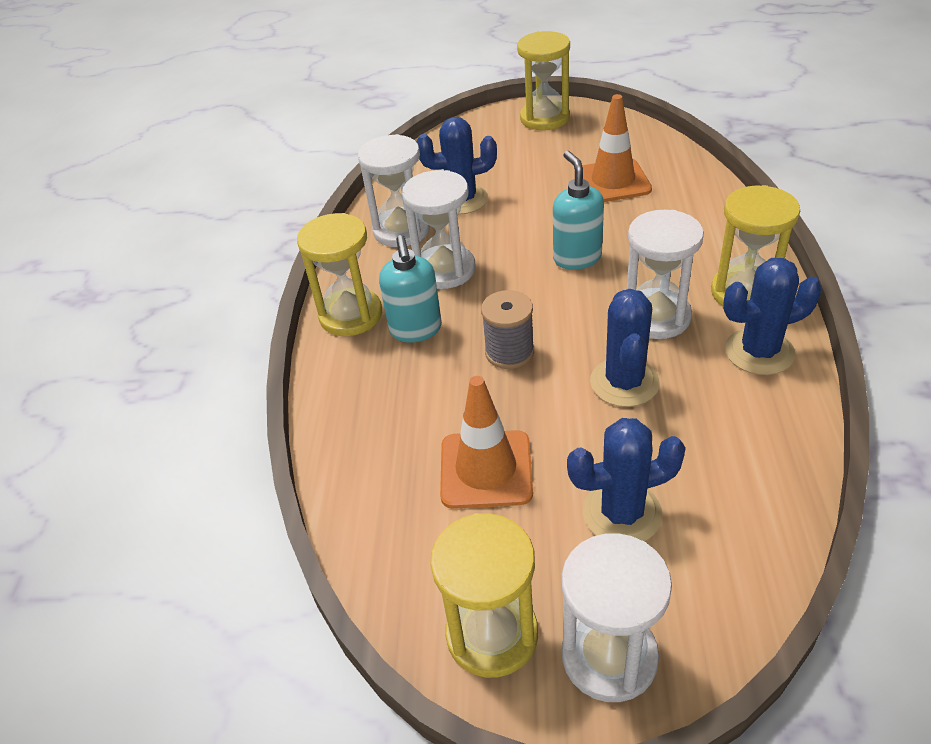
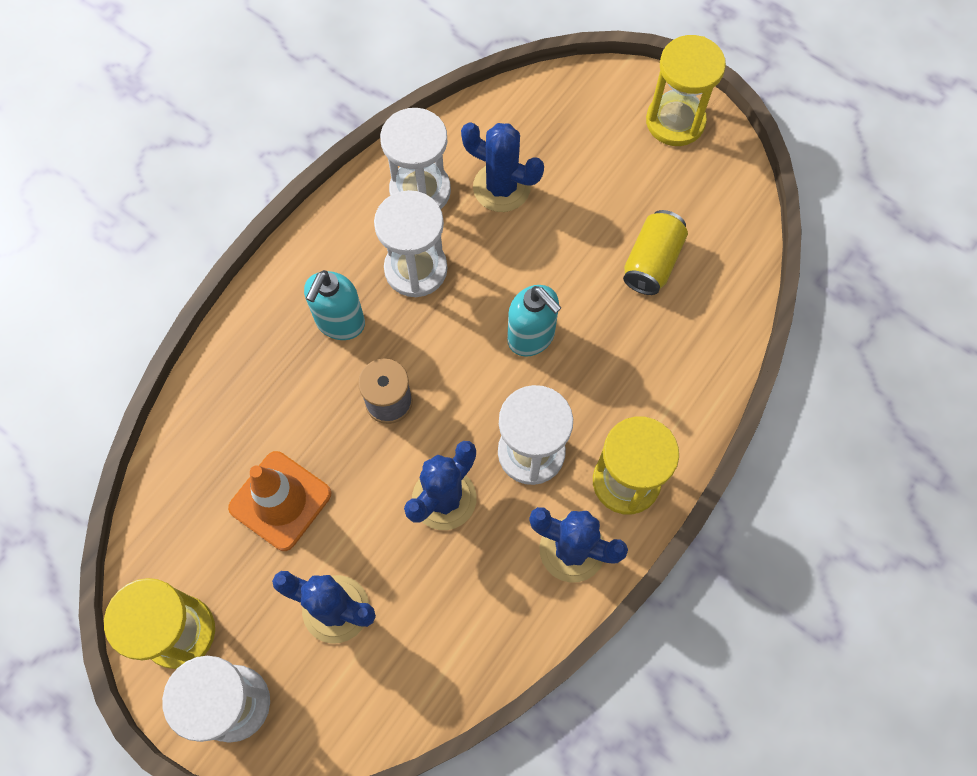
camera: 30 degrees right, 25 degrees up
(351, 315) = (305, 267): yellow hourglass -> none
(577, 258) = (531, 337): turquoise soap dispenser -> turquoise soap dispenser turned 120 degrees clockwise
(613, 181) = (652, 262): orange traffic cone -> yellow can

